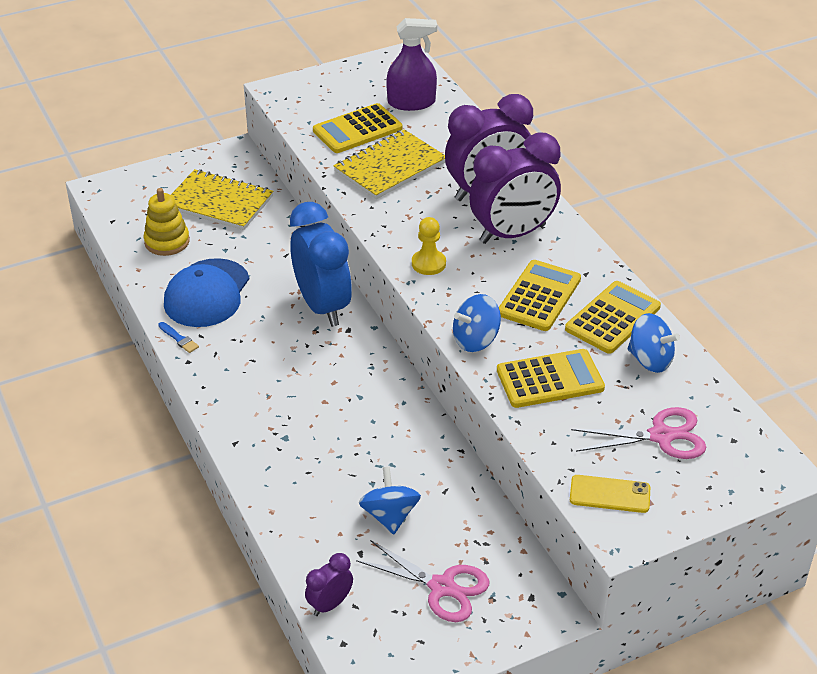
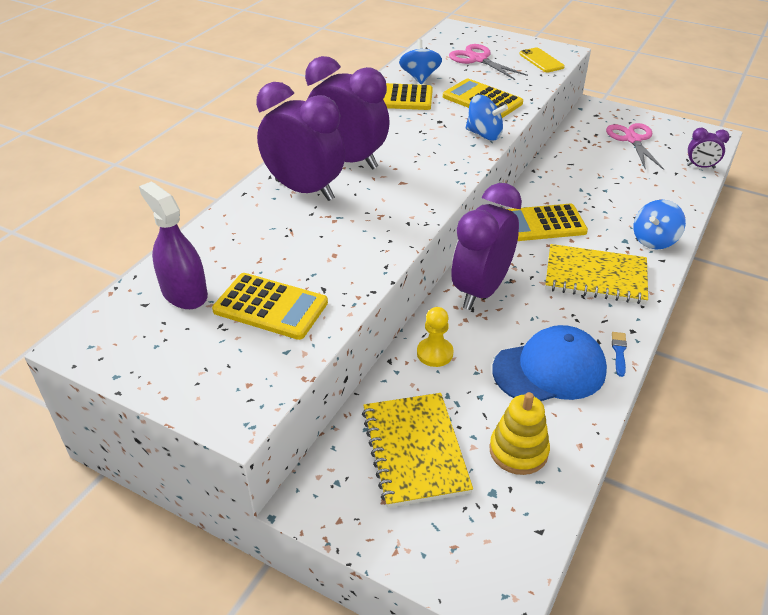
camera: 125 degrees left, 0 degrees up
(322, 306) = (481, 290): blue clock -> purple clock
(390, 167) = (318, 256): yellow notebook -> yellow notebook (595, 276)
(390, 516) = (617, 173): blue spinning top -> blue spinning top (654, 240)
(428, 264) = (429, 182): yellow pawn -> yellow pawn (434, 353)
(539, 296) = (408, 127): yellow calculator -> yellow calculator (543, 224)

